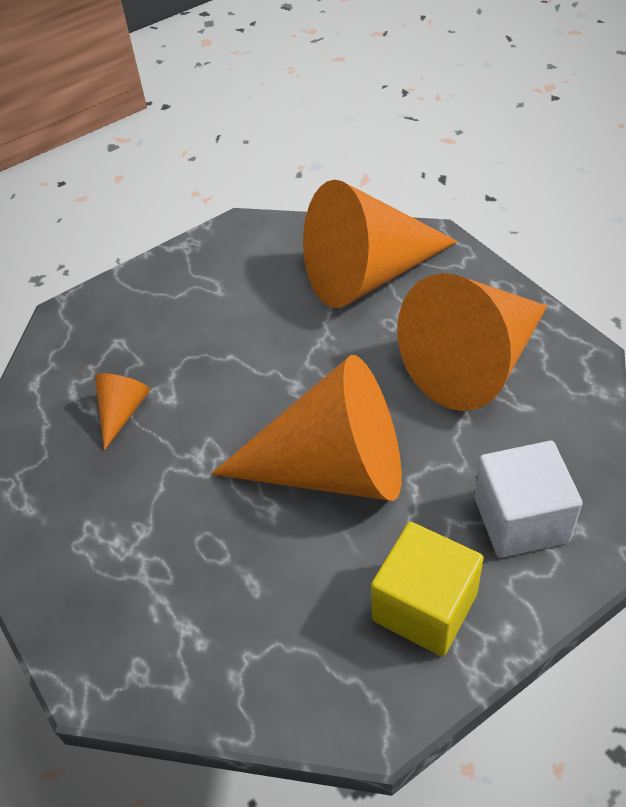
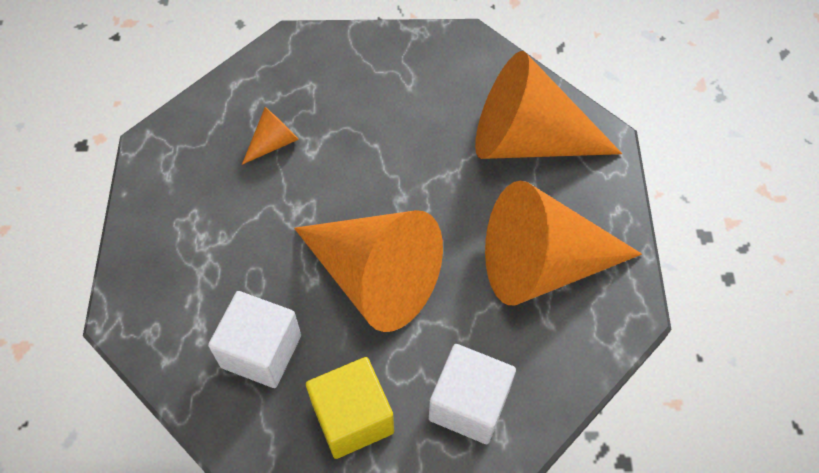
camera: 30 degrees right, 10 degrees up
(276, 608) = (261, 351): none -> white cube

